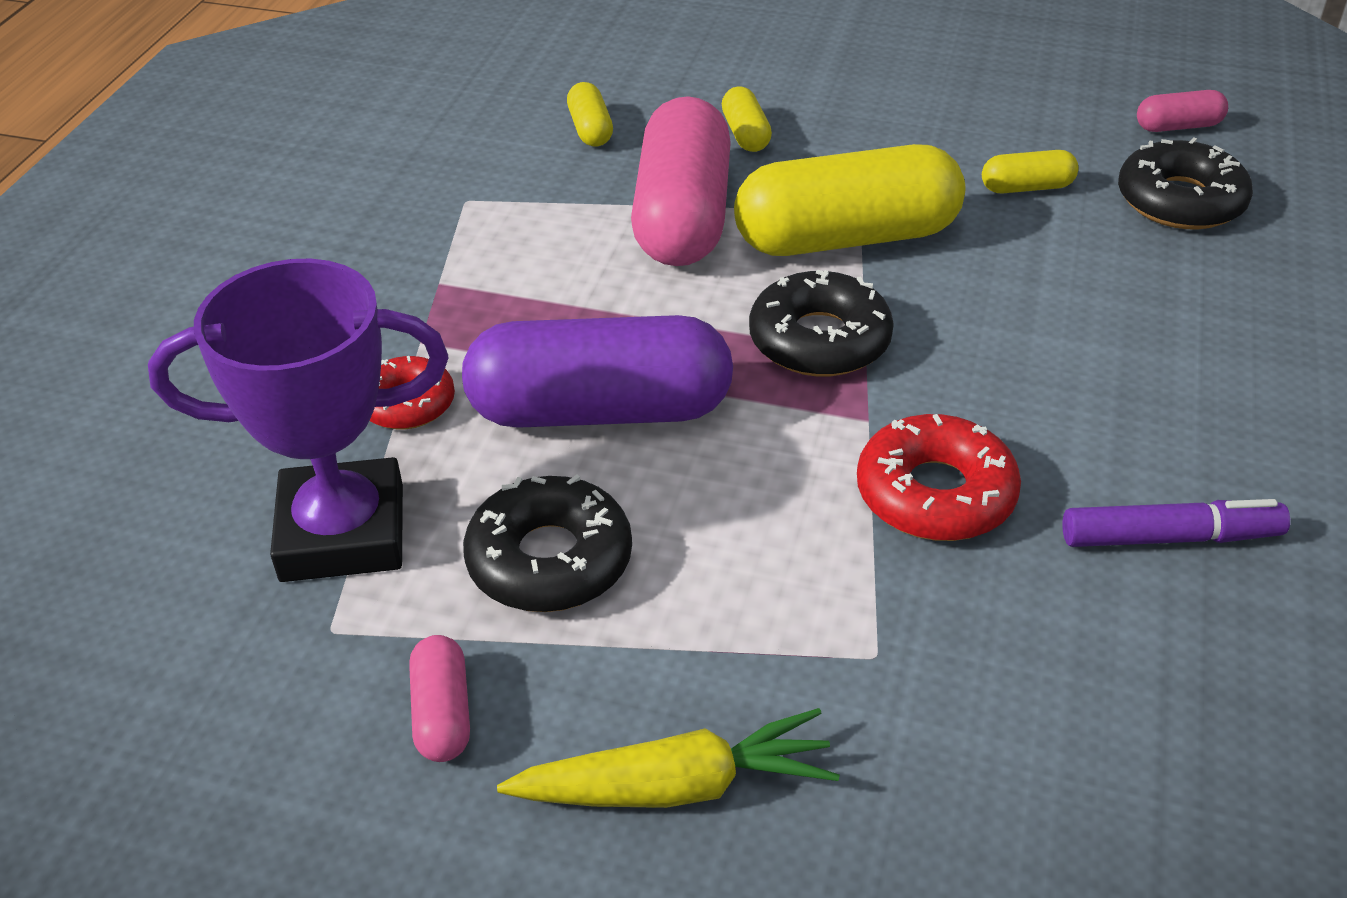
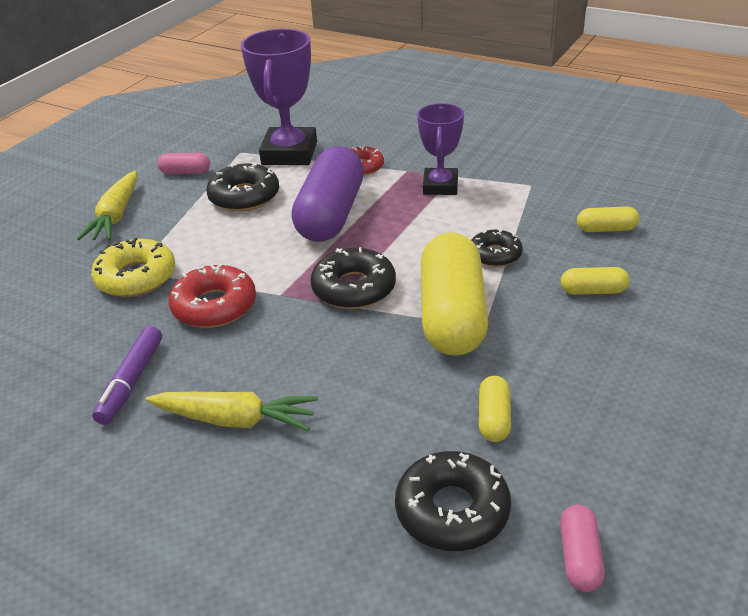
camera: 105 degrees right, 5 degrees down
(479, 292) = (440, 186): none -> purple trophy
(683, 216) = (495, 254): pink capsule -> black donut
(898, 644) = (136, 277): none -> yellow donut
(1168, 395) = (235, 420): none -> yellow carrot

